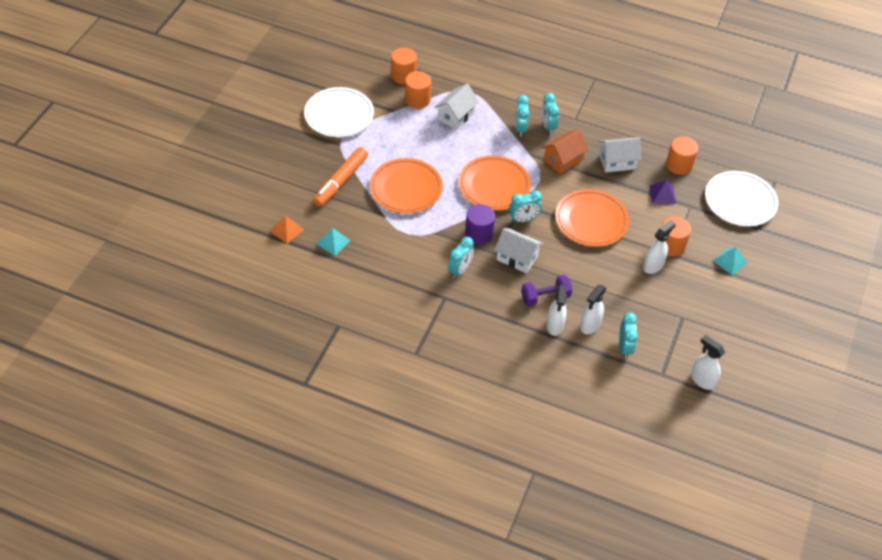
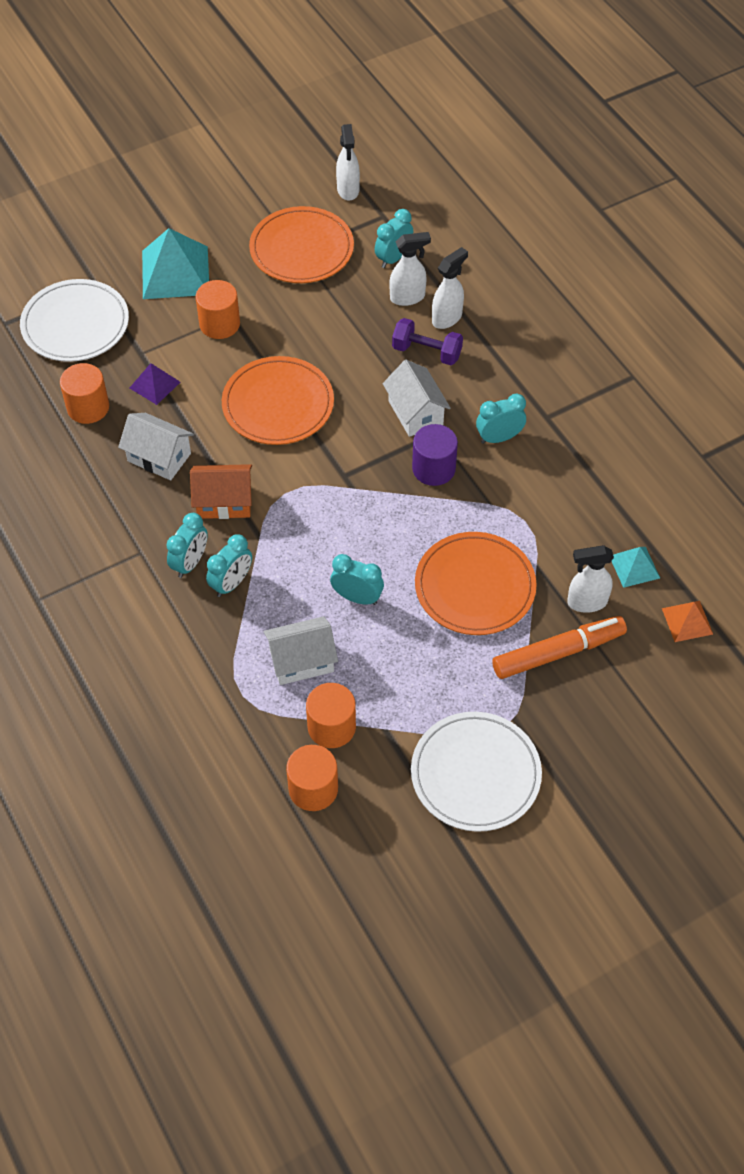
camera: 140 degrees left, 5 degrees up
(494, 185) = (352, 520): orange plate -> orange plate (301, 249)
(523, 219) = (360, 454): turquoise clock -> turquoise clock (357, 597)
(653, 266) = (266, 315): white spray bottle -> white spray bottle (586, 602)
(730, 261) = (175, 272): turquoise pyramid -> turquoise pyramid, size x1.90

